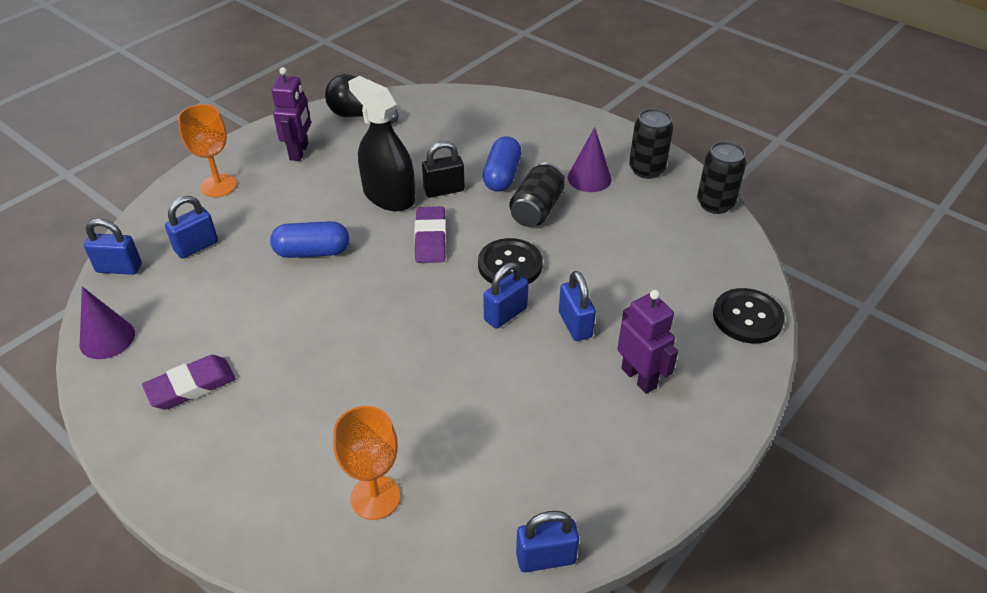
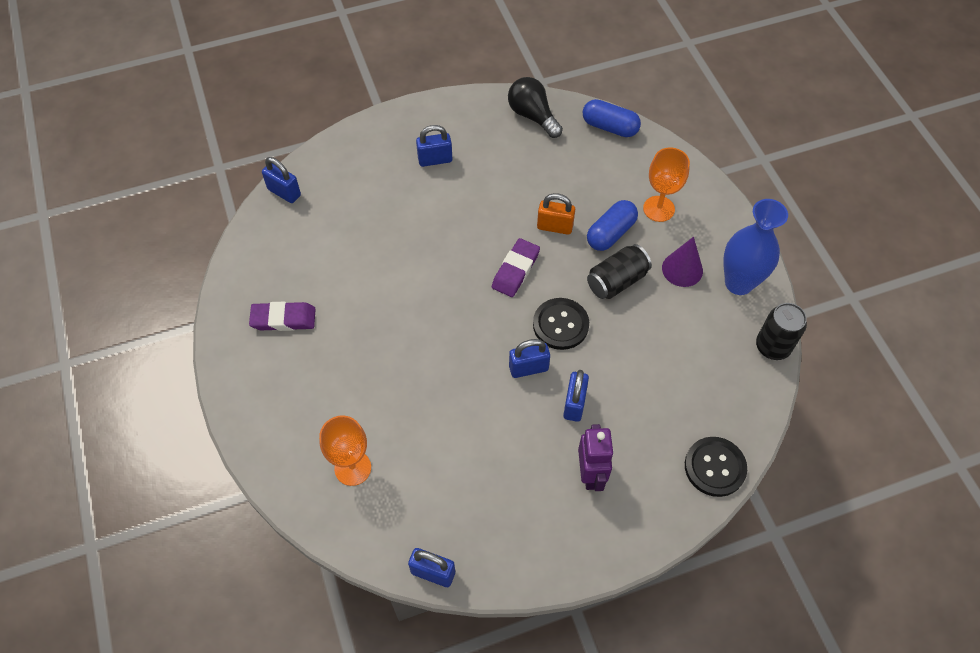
camera: 30 degrees right, 15 degrees up
(107, 338) = (250, 252): purple cone -> none
(196, 246) = (344, 197): blue padlock -> blue padlock (435, 160)
(218, 186) = (388, 144): orange goblet -> orange goblet (658, 209)
(299, 152) = (465, 135): purple robot -> none
(312, 252) = (422, 241): blue capsule -> blue capsule (610, 127)
(388, 196) = (508, 212): black spray bottle -> none
(444, 190) = (555, 227): black padlock -> orange padlock
(646, 169) = (738, 283): black can -> blue vase

